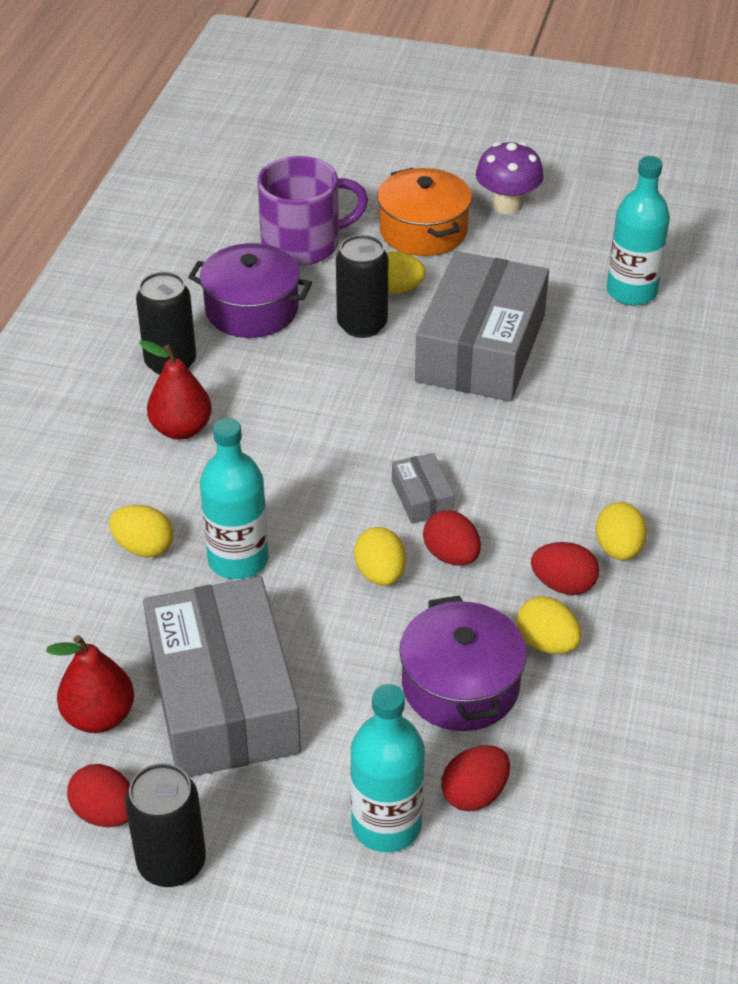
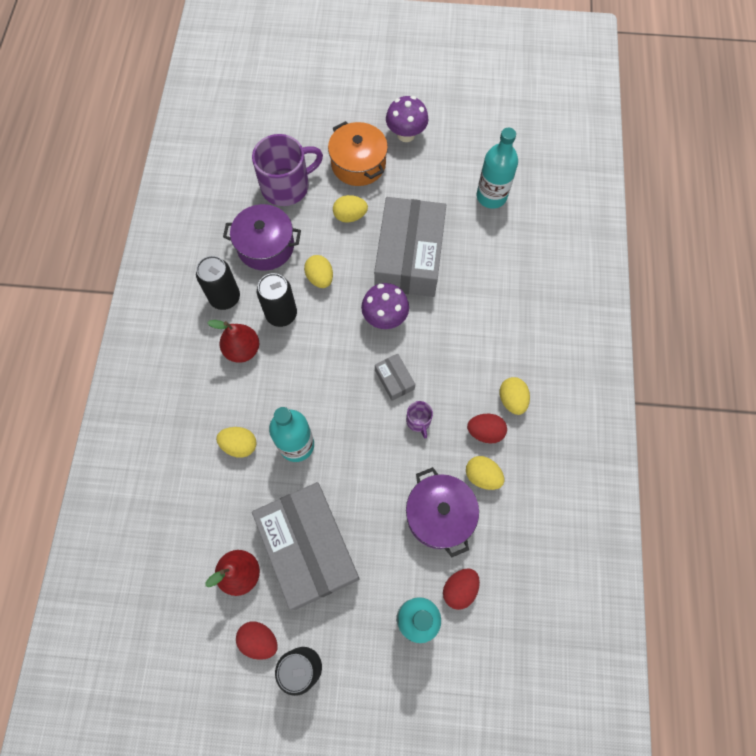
camera: 10 degrees left, 25 degrees up
(362, 325) = (335, 248): black can -> black can (281, 314)
(380, 574) = (380, 441): yellow egg -> yellow egg (320, 278)
(423, 418) = (385, 318): none -> purple mushroom
(451, 556) = (418, 421): red egg -> purple mug

